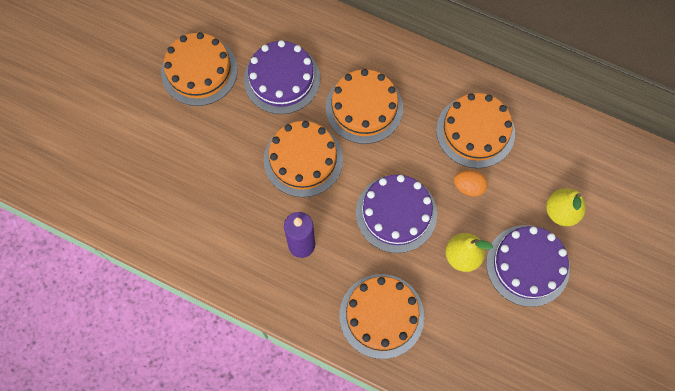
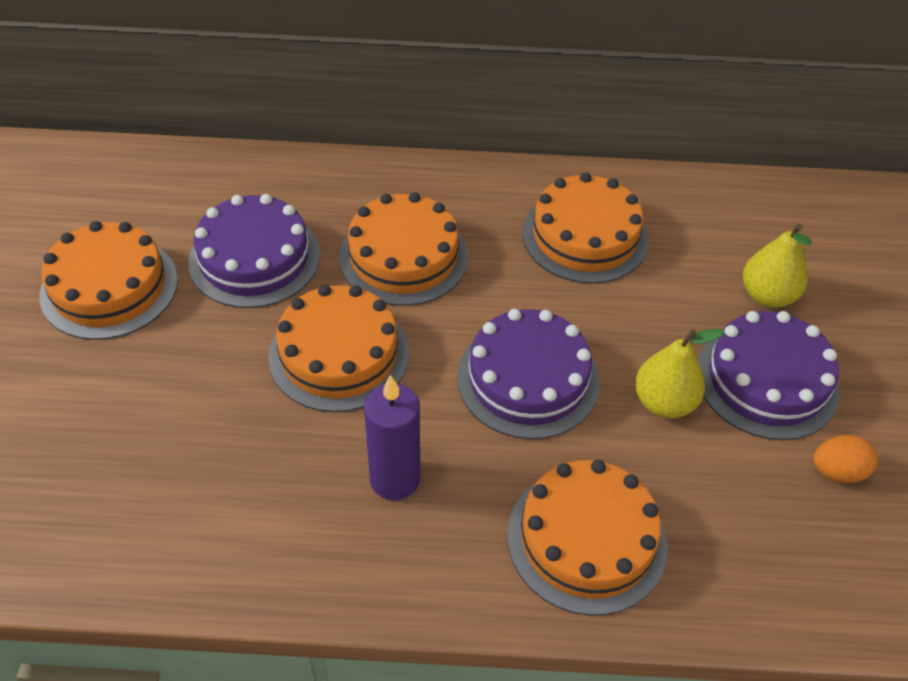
camera: 25 degrees left, 20 degrees down
(468, 187) = (617, 308): orange egg -> orange egg (837, 471)

